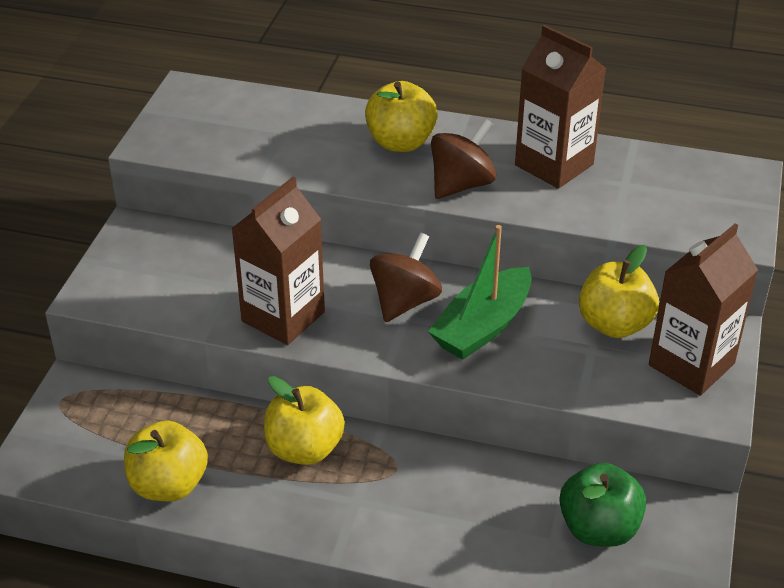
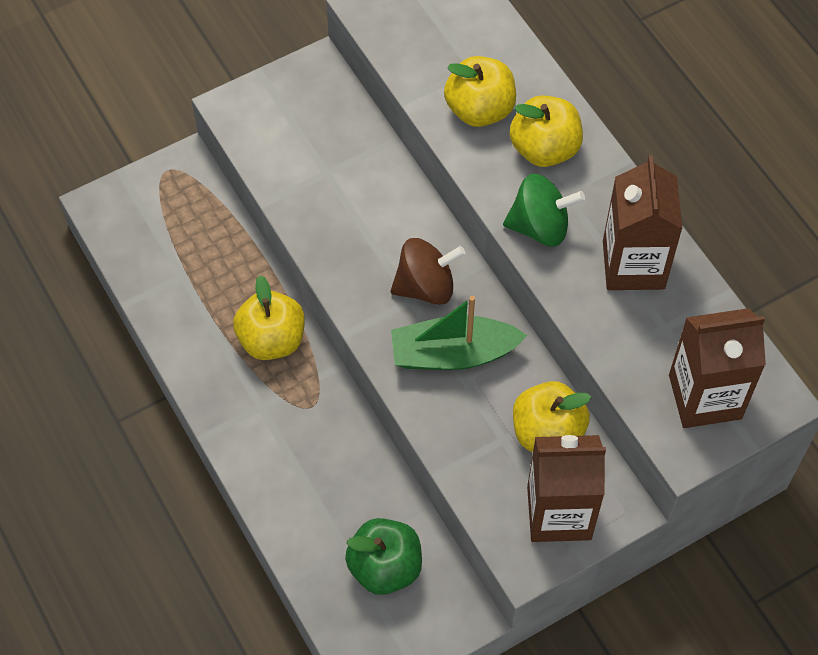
camera: 45 degrees right, 20 degrees up
(169, 485) = (165, 294): yellow apple -> yellow apple (479, 109)
(283, 316) = (331, 230): brown carton -> brown carton (705, 397)
(461, 184) = (540, 226): brown spinning top -> green spinning top

